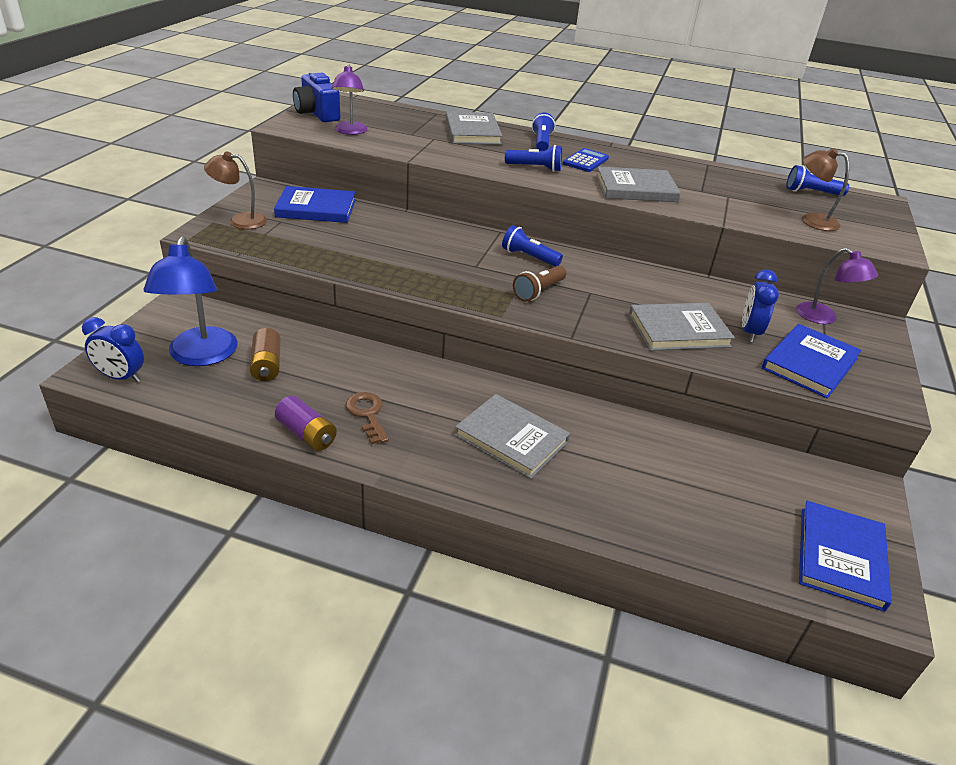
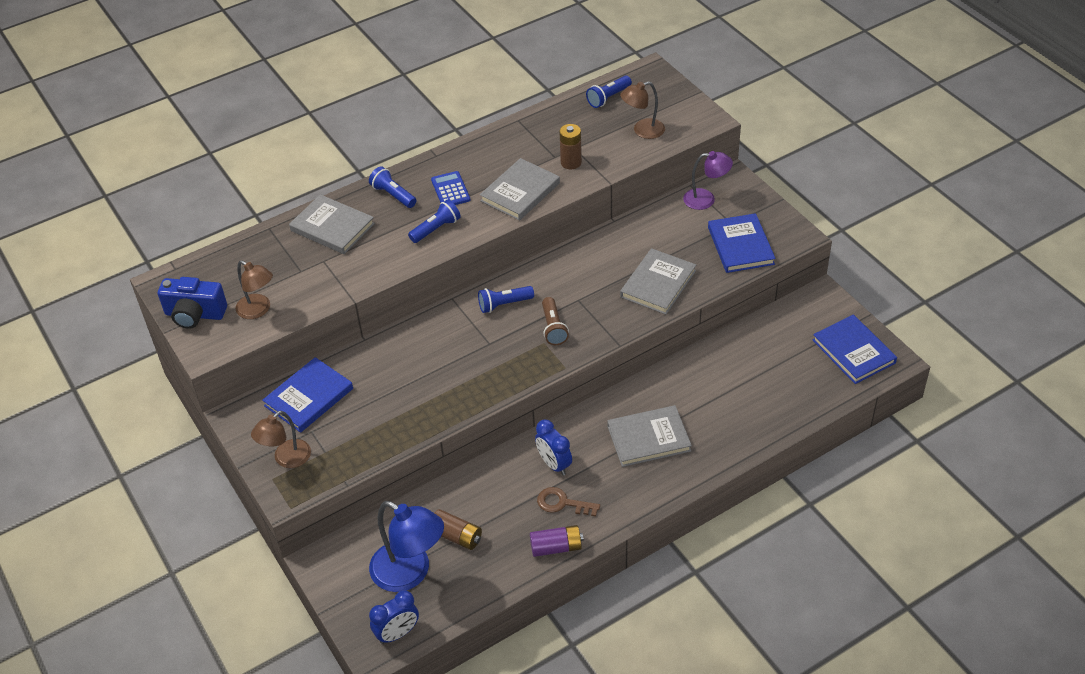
camera: 45 degrees left, 10 degrees up
(350, 131) = (258, 310): purple lamp -> brown lamp
(709, 200) = (571, 162): none -> brown battery
(749, 332) = (689, 249): blue clock -> blue clock (554, 464)

